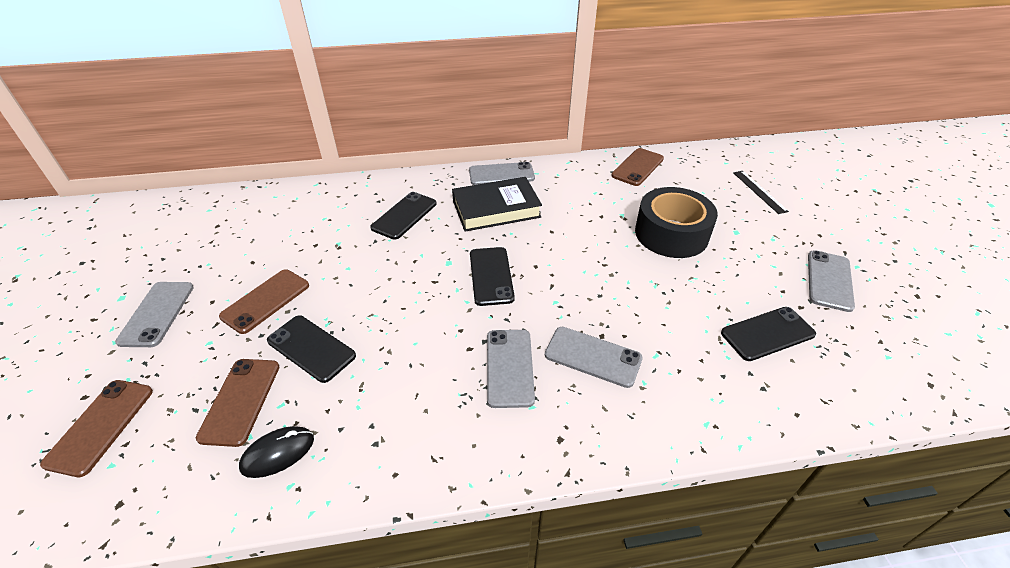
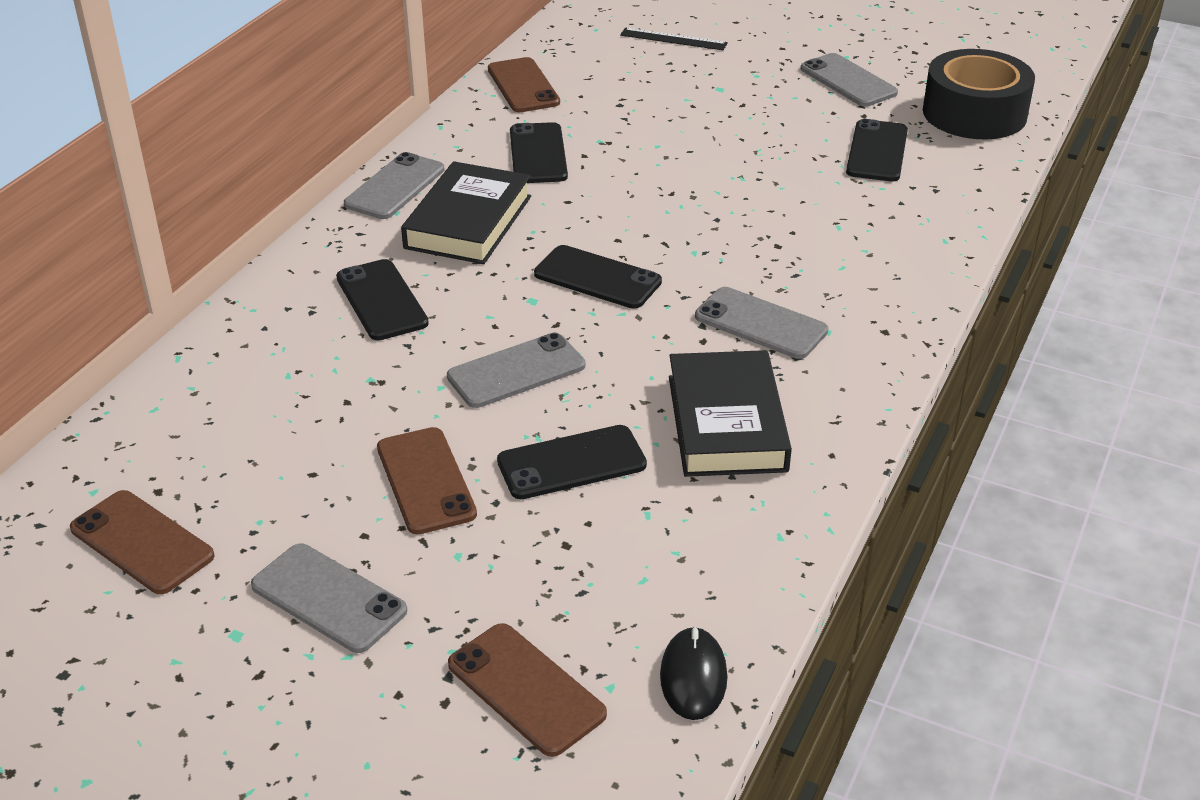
camera: 55 degrees left, 5 degrees down
(240, 401) = (606, 547): brown phone -> brown phone (142, 542)
(278, 453) = (723, 534): black mouse -> black mouse (693, 676)
(393, 400) = (726, 423): none -> black book
(582, 201) = (538, 154): none -> black phone
(593, 356) = (801, 264): grey phone -> grey phone (516, 371)
(671, 234) = (674, 127): black tape -> black tape (974, 113)

